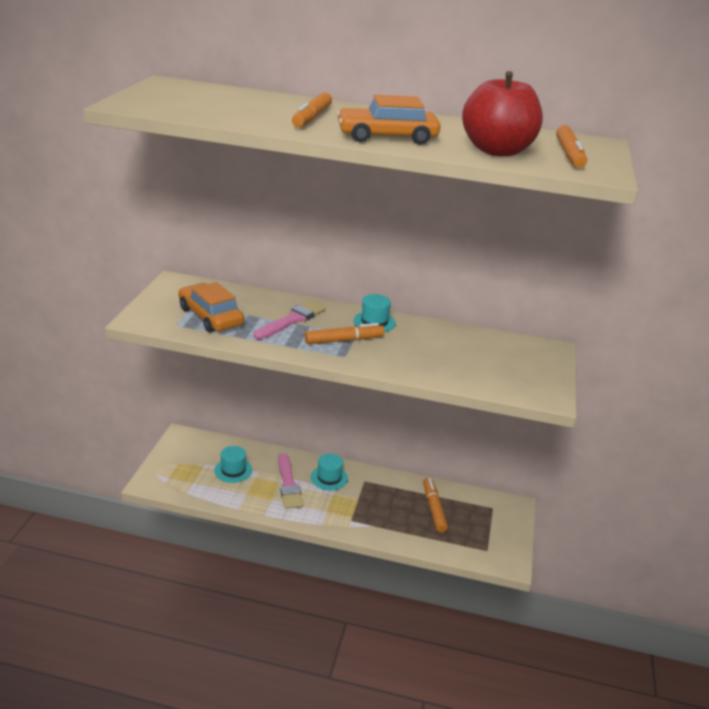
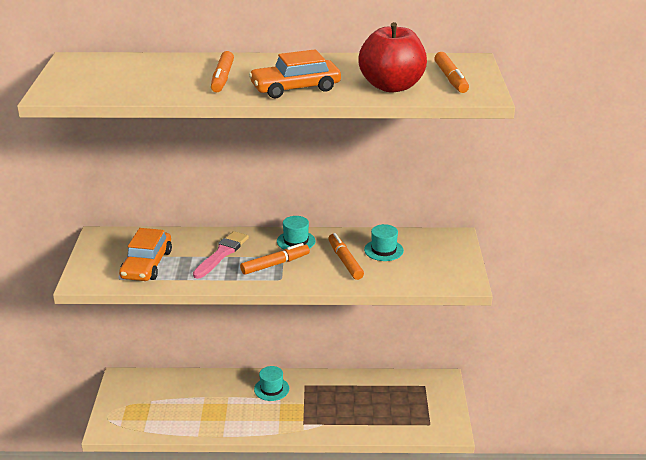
camera: 10 degrees left, 0 degrees up
(210, 316) = (147, 264): orange car -> orange car turned 120 degrees counterclockwise
(233, 470) = (180, 400): turquoise hat -> turquoise hat (383, 250)
(288, 484) = (236, 403): pink brush -> none
(433, 509) = (373, 397): orange marker -> orange marker (345, 261)

